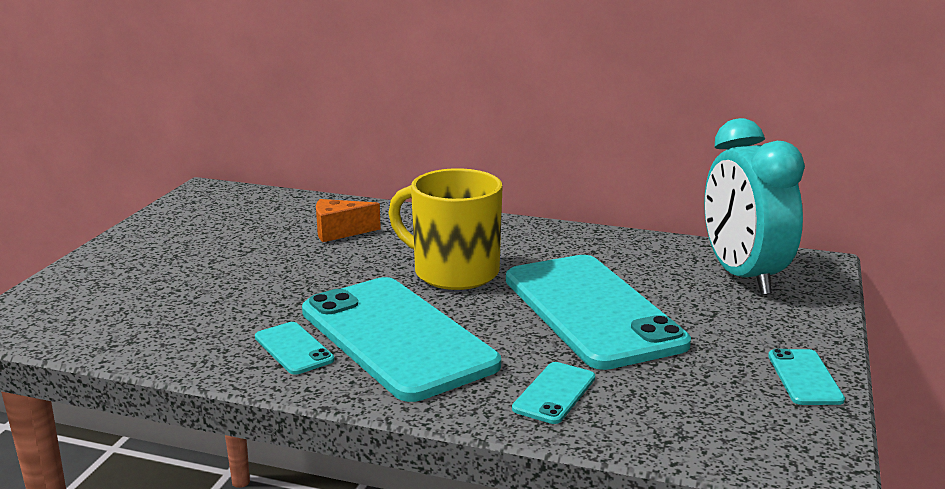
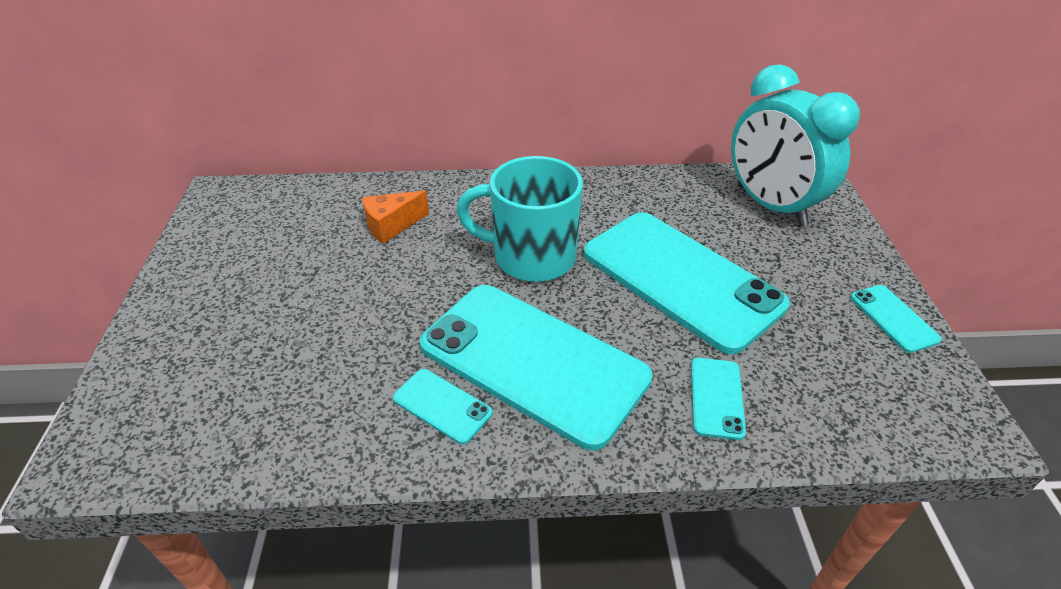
camera: 20 degrees left, 20 degrees up
(453, 272) = (531, 257): yellow mug -> turquoise mug

